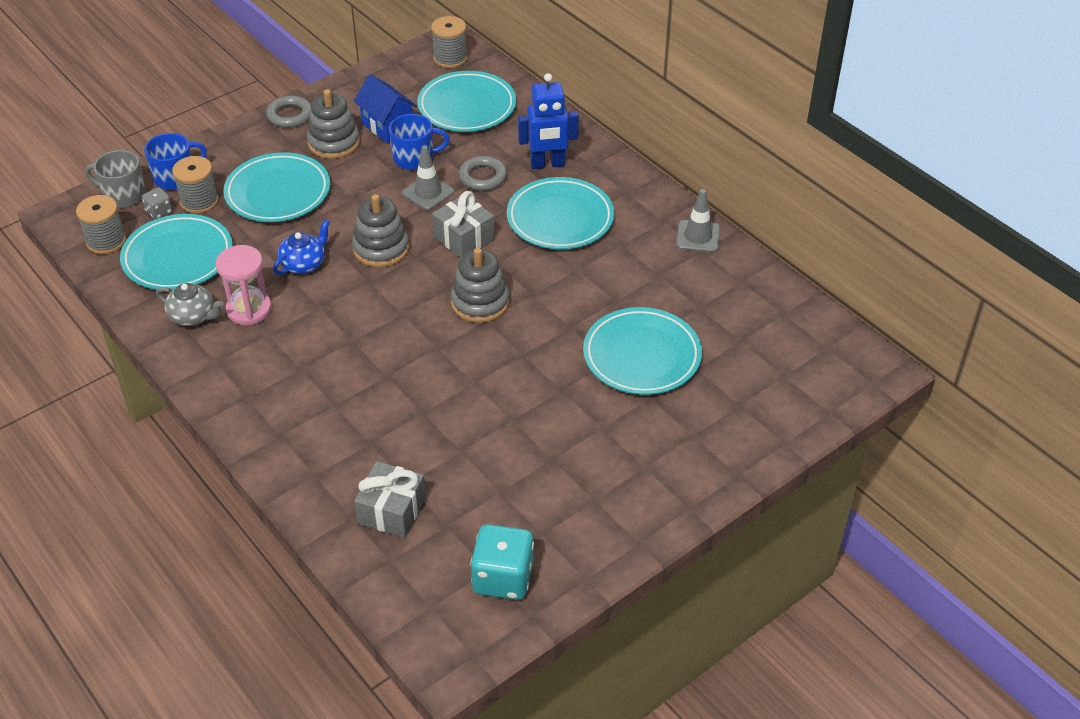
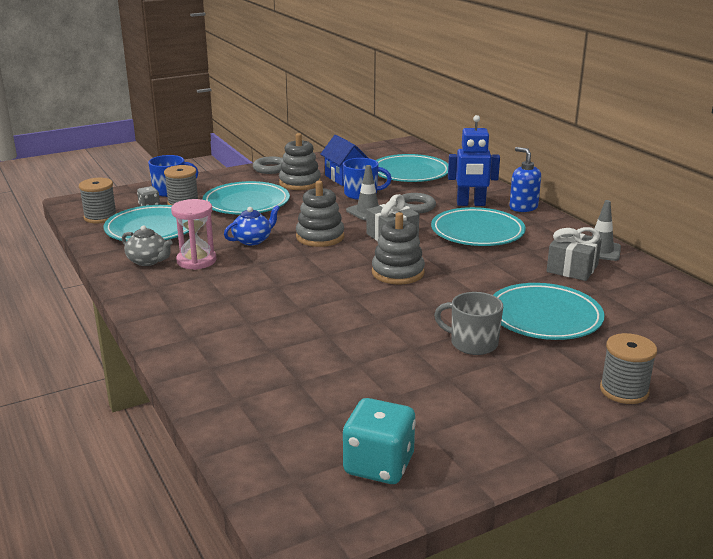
camera: 10 degrees right, 20 degrees down
(123, 195) = (126, 196): grey mug -> grey mug (472, 343)
(392, 510) = (277, 400): grey gift -> grey gift (572, 268)
(450, 58) = (402, 151): grey spool -> grey spool (624, 390)
(609, 164) = (523, 207): none -> blue soap dispenser

